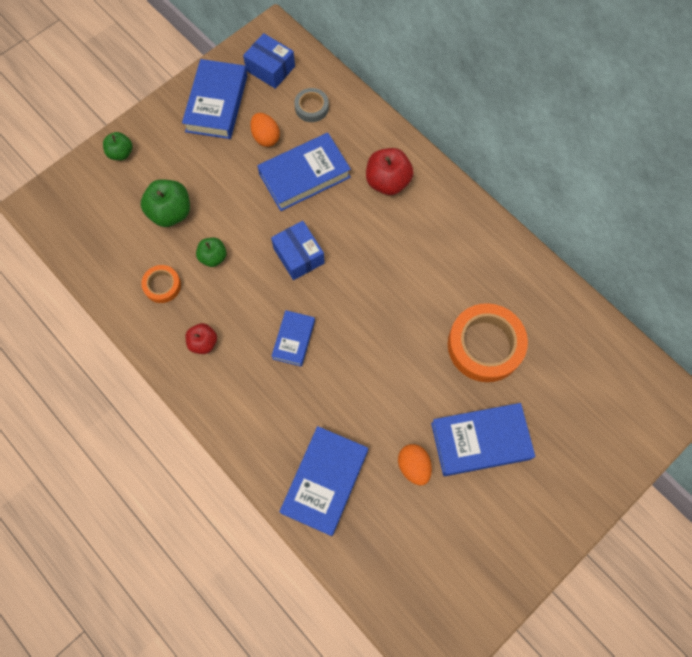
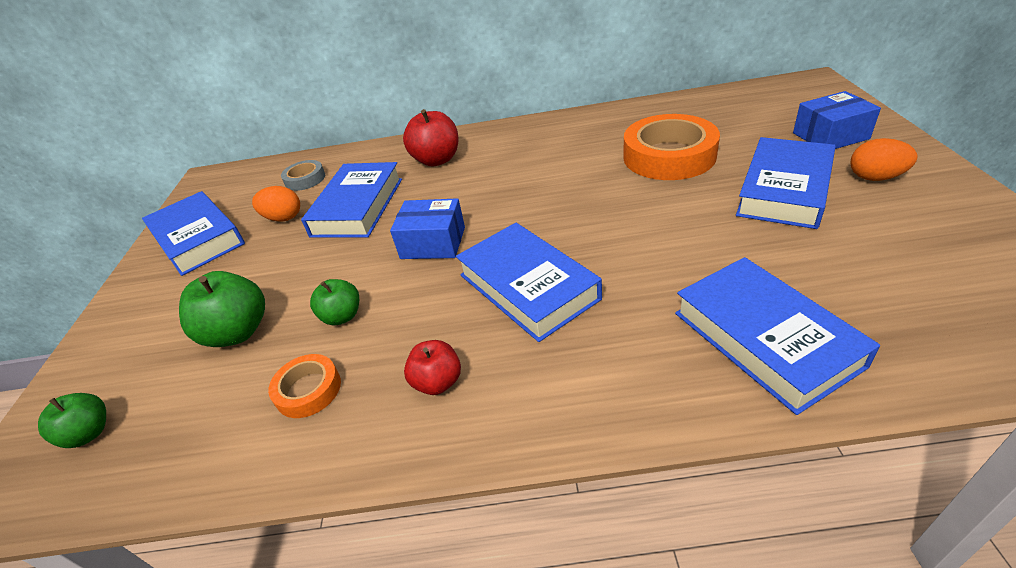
camera: 45 degrees left, 30 degrees down
(121, 153) = (105, 347): green apple -> green apple (89, 433)
(270, 69) = (232, 191): blue box -> blue box (830, 136)
(294, 339) = (528, 287): blue book -> blue book, size x1.71
(413, 466) = (789, 248): orange egg -> orange egg (875, 177)

